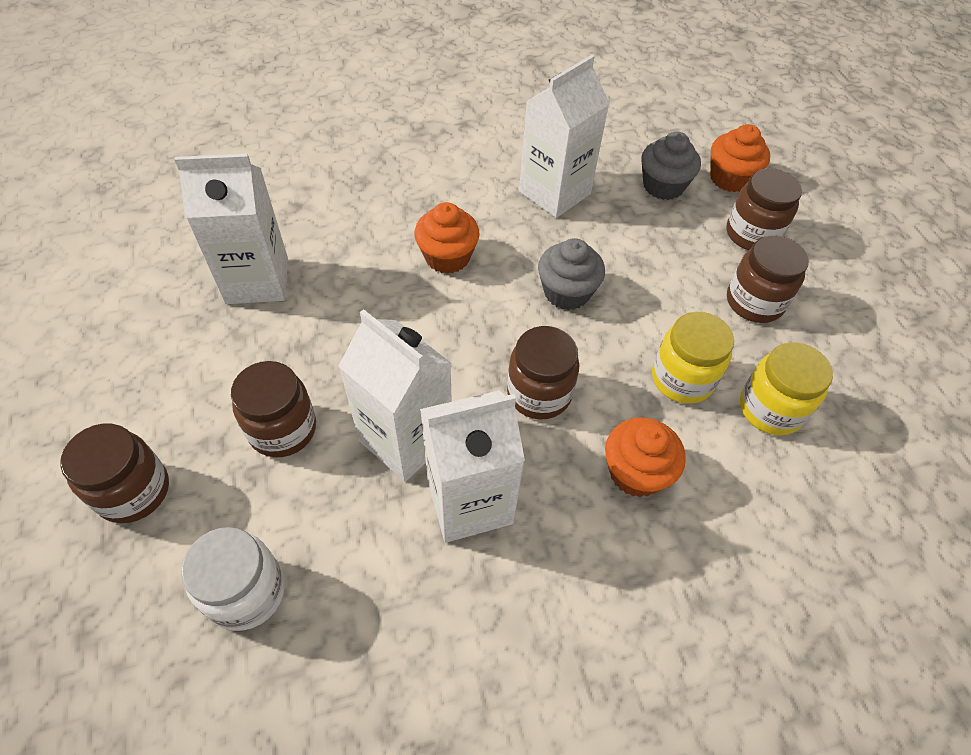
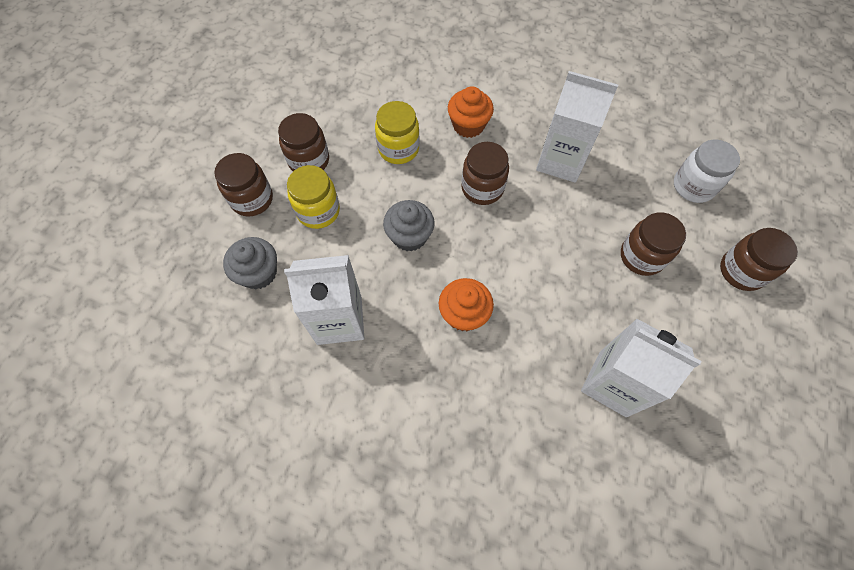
camera: 140 degrees left, 10 degrees up
(405, 439) = (574, 209): white carton -> none
(730, 178) = (207, 247): orange cupcake -> none
(770, 409) = (372, 110): yellow jar -> yellow jar (318, 211)

